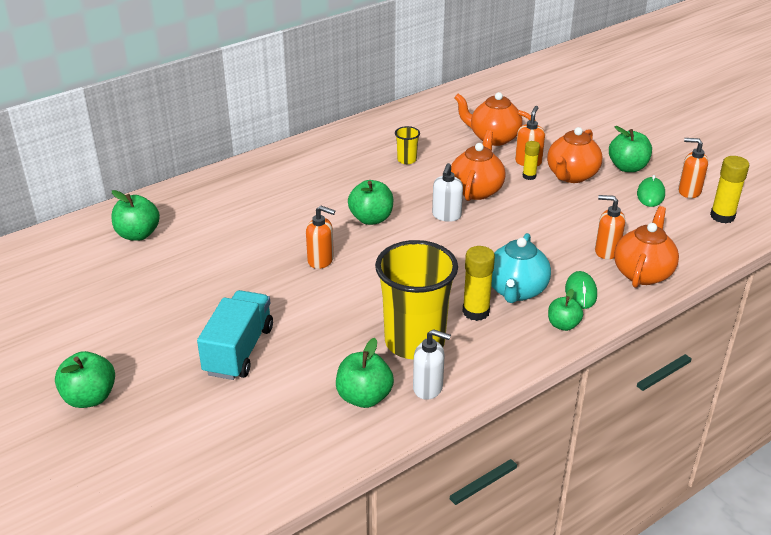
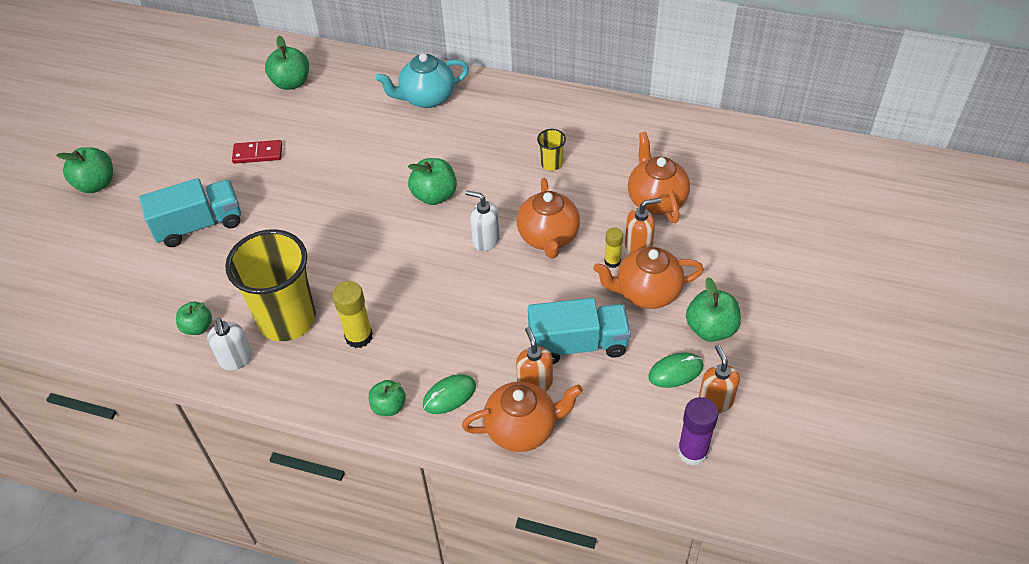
camera: 55 degrees right, 15 degrees up
(198, 284) = (258, 153): none -> red domino
(321, 260) = (347, 201): orange soap dispenser -> none
(364, 397) = (197, 327): green apple -> green apple, size x0.66
(446, 216) = (485, 240): white soap dispenser -> white soap dispenser turned 45 degrees clockwise
(476, 190) = (548, 237): orange teapot -> orange teapot turned 105 degrees clockwise
(516, 291) = (412, 348): turquoise teapot -> turquoise teapot (426, 98)
(589, 220) = (578, 344): none -> turquoise truck
(722, 216) = (692, 452): yellow glue stick -> purple glue stick

